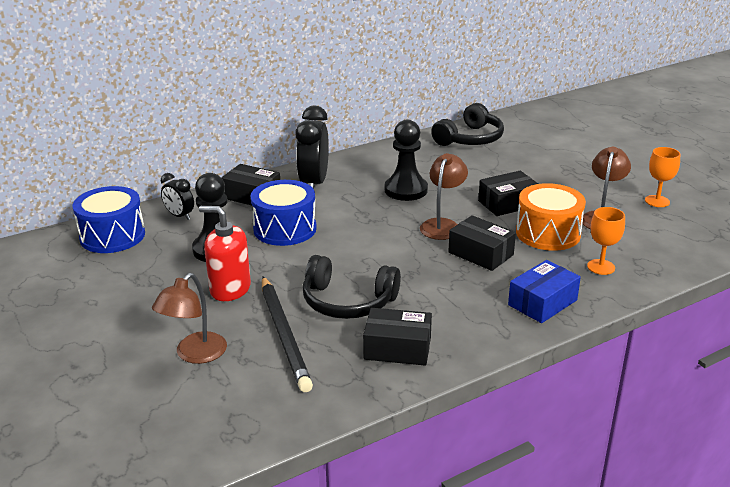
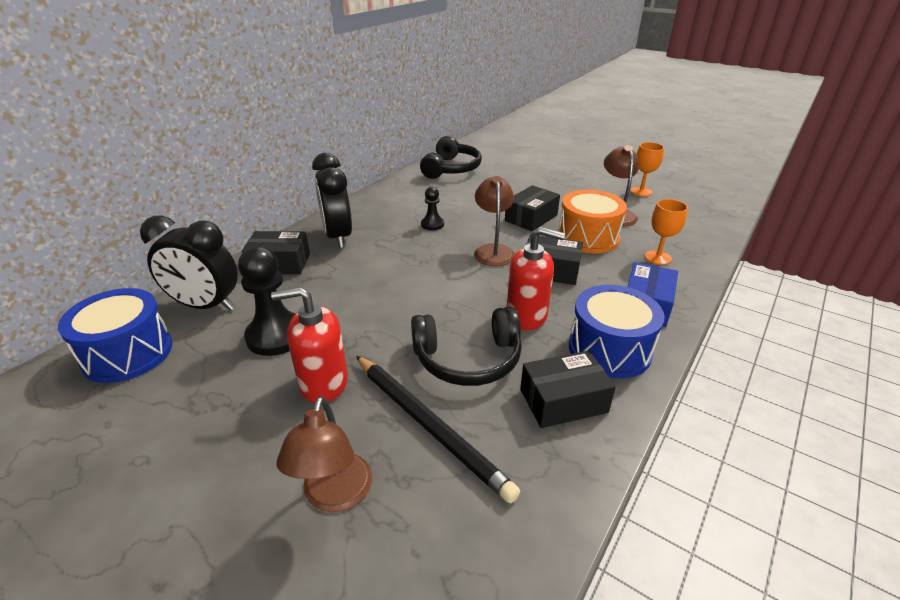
camera: 25 degrees left, 5 degrees up
(179, 216) = (206, 306): black clock -> black clock, size x1.82
(285, 229) = (340, 292): blue drum -> blue drum (609, 349)
(406, 190) = (432, 224): black pawn -> black pawn, size x0.54
(424, 284) = (527, 316): none -> red soap dispenser

